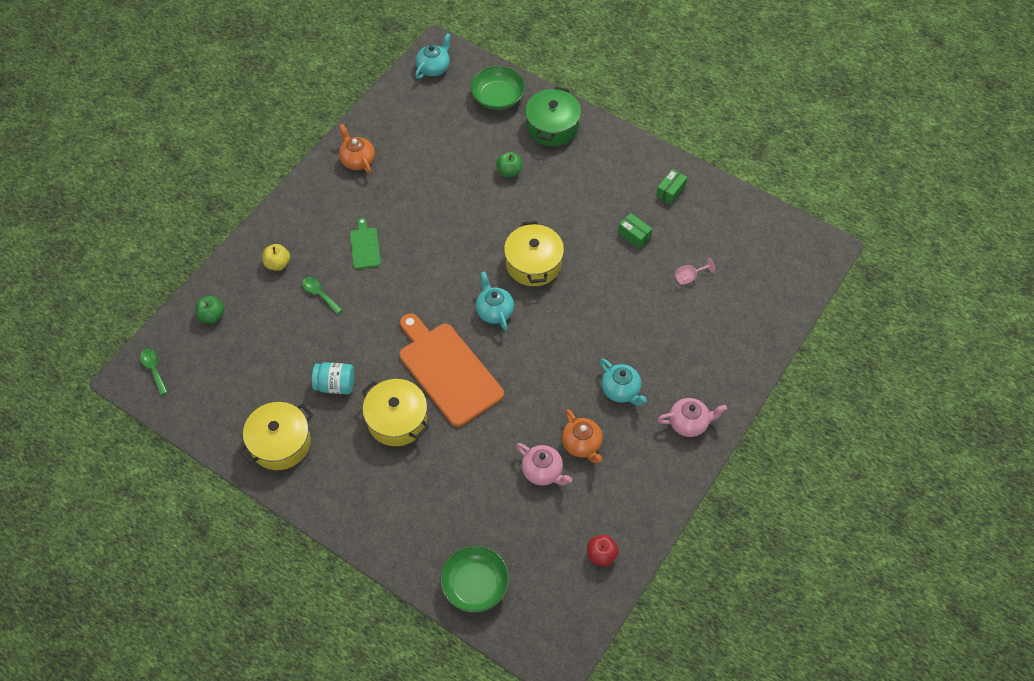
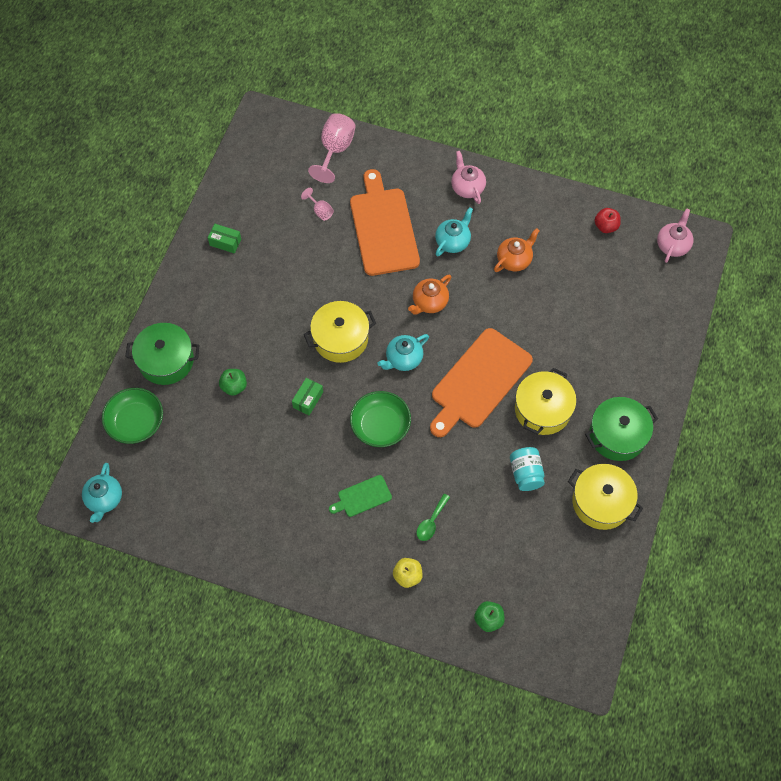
camera: 105 degrees left, 5 degrees up
(154, 369) = (567, 653): green spoon -> none
(344, 482) = (617, 435): none -> green pot
(357, 160) = (253, 539): orange teapot -> orange teapot (429, 302)
(434, 68) = (104, 499): turquoise teapot -> turquoise teapot turned 105 degrees counterclockwise
(475, 585) = (666, 308): green bowl -> green bowl (380, 425)
(543, 471) = (549, 283): pink teapot -> pink teapot (672, 245)
(634, 235) = (285, 262): green box -> green box (308, 400)
(655, 329) = (383, 228): none -> orange cutting board
(766, 307) = (335, 150): none -> pink goblet

